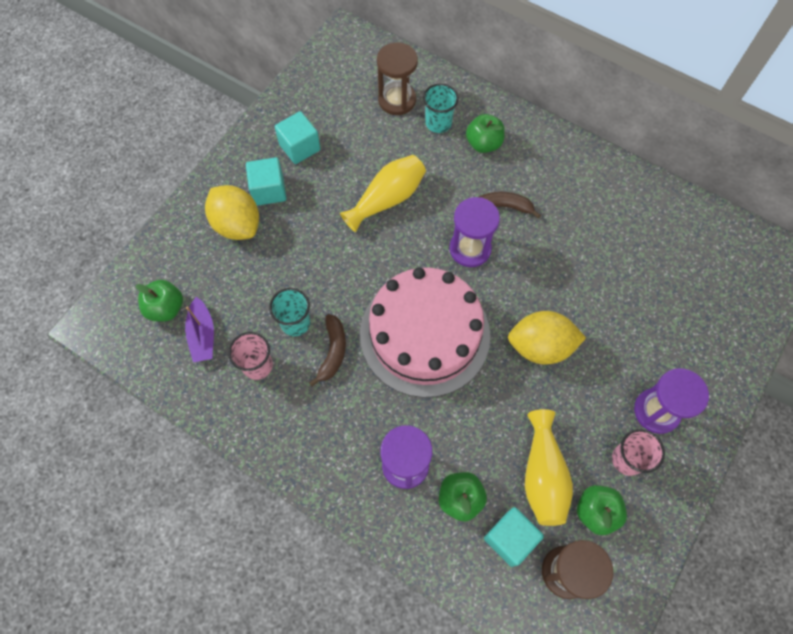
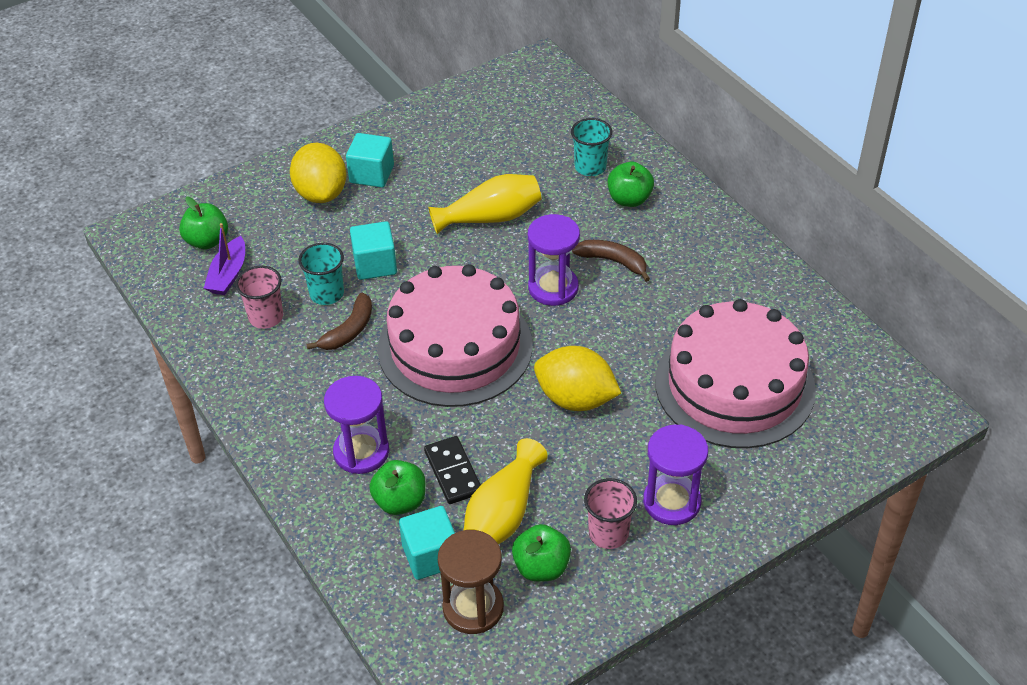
camera: 25 degrees right, 20 degrees down
(299, 147) = (427, 147): turquoise cube -> turquoise cube (375, 264)
(397, 100) = (557, 134): brown hourglass -> none
(485, 453) = (453, 472): none -> black domino
(646, 287) = (734, 385): none -> pink cake

